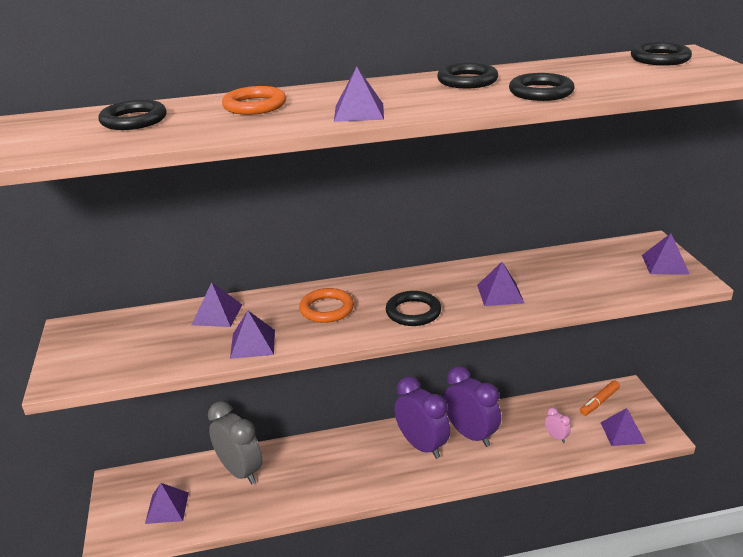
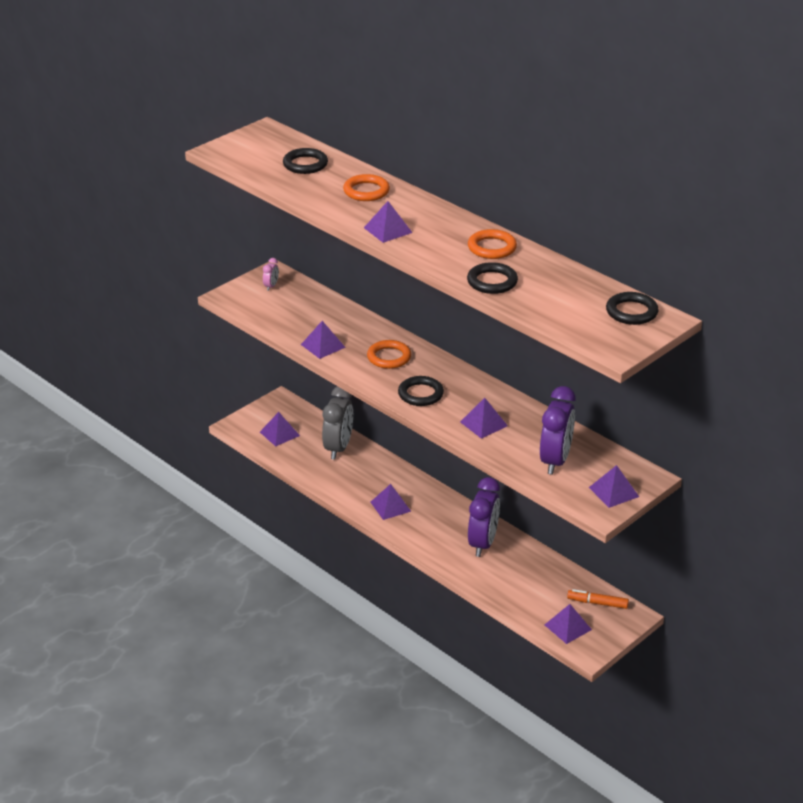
camera: 55 degrees right, 5 degrees up
(217, 314) = (340, 317): purple pyramid -> purple pyramid (390, 506)
(422, 446) = (445, 523): purple clock -> purple clock (555, 461)
(467, 81) = (492, 248): black ring -> orange ring
(556, 437) = (525, 591): pink clock -> pink clock (271, 286)

